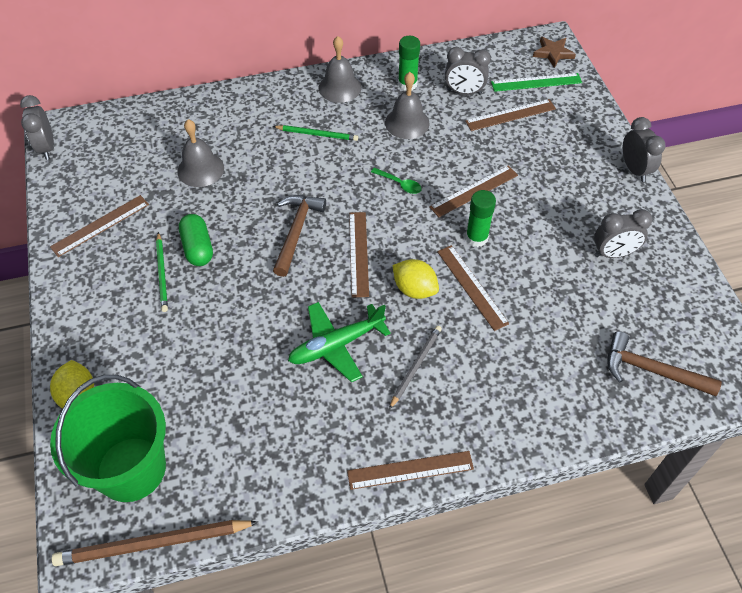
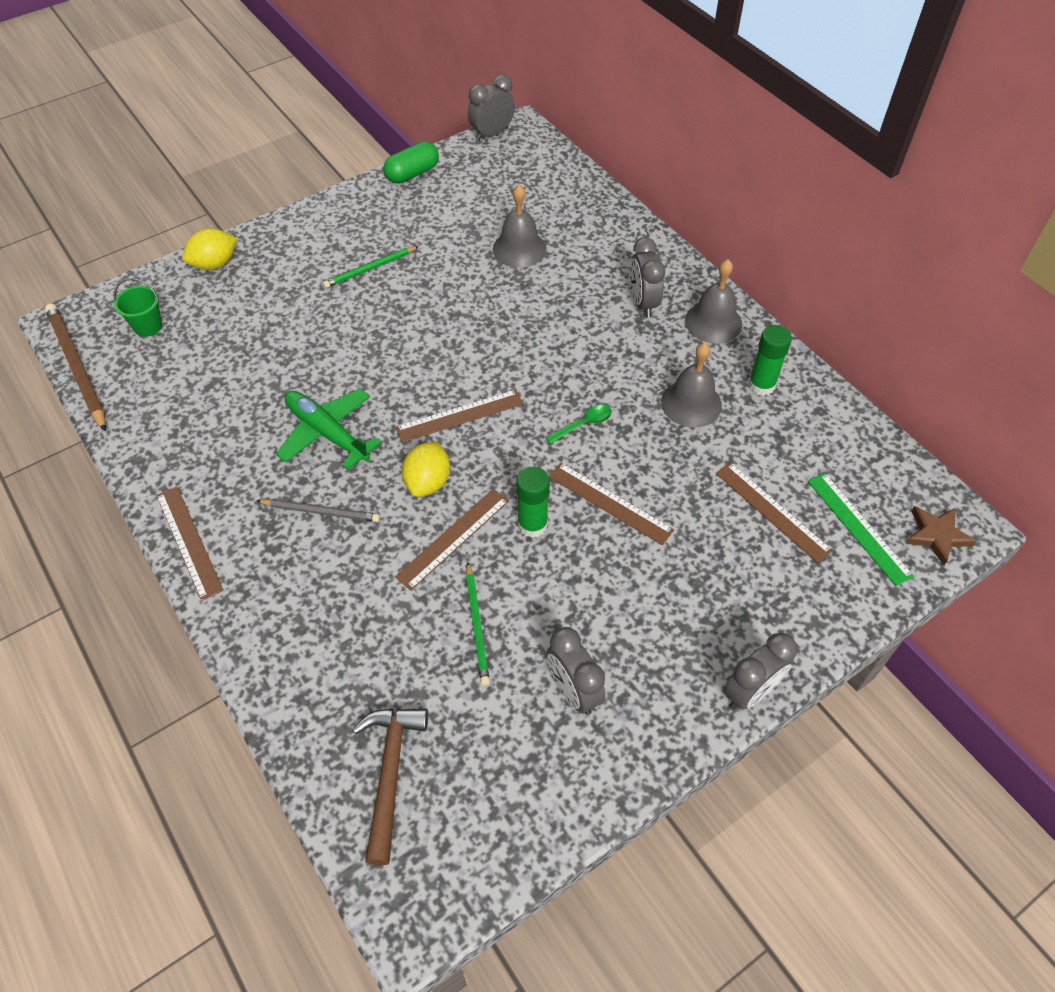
camera: 70 degrees right, 0 degrees up
(100, 225) = (412, 205): brown ruler -> none
(131, 469) = (148, 326): green bucket -> green bucket, size x0.43
(198, 248) = (413, 283): green capsule -> green capsule (412, 173)
(296, 232) = (467, 353): brown hammer -> none
(317, 134) = (623, 325): green pencil -> green pencil (477, 625)
(399, 184) = (583, 424): green spoon -> green spoon turned 135 degrees counterclockwise
(464, 92) = (784, 448): grey clock -> grey clock (643, 303)

